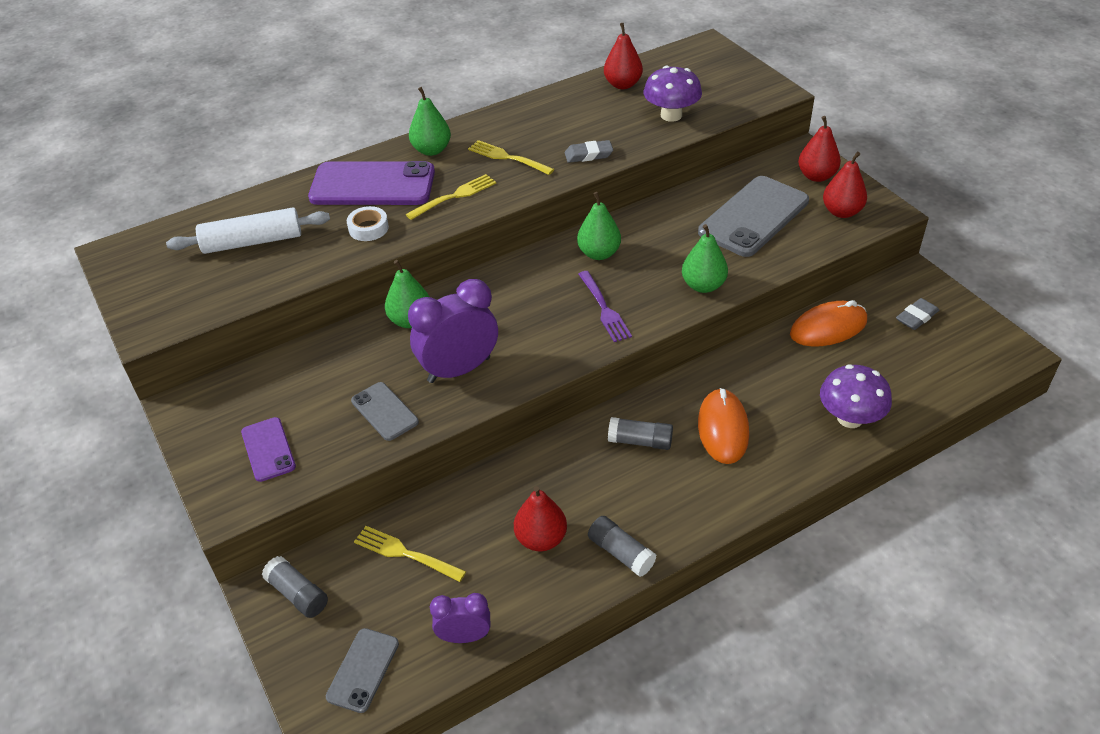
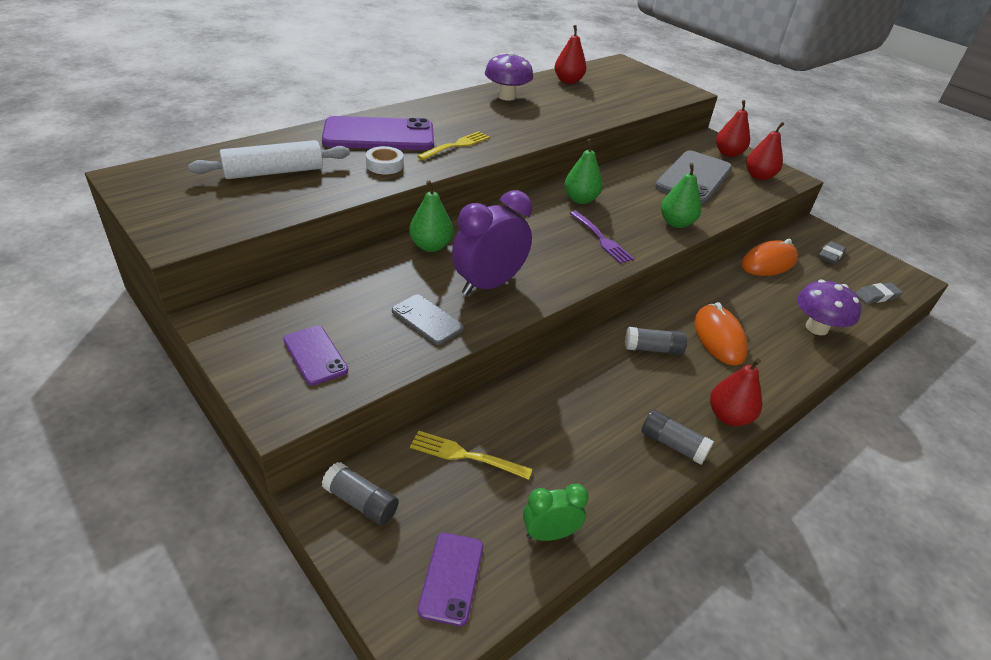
camera: 15 degrees left, 5 degrees down
(363, 670) = (451, 578): grey phone -> purple phone
(431, 150) = (424, 114): green pear -> none
(464, 636) = (549, 534): purple clock -> green clock
(508, 158) = (493, 122): yellow fork -> none
(541, 539) = (594, 435): red pear -> red pear (728, 416)
(588, 155) = (560, 122): grey eraser -> grey eraser (877, 296)
(671, 115) = (615, 101): purple mushroom -> purple mushroom (506, 96)

